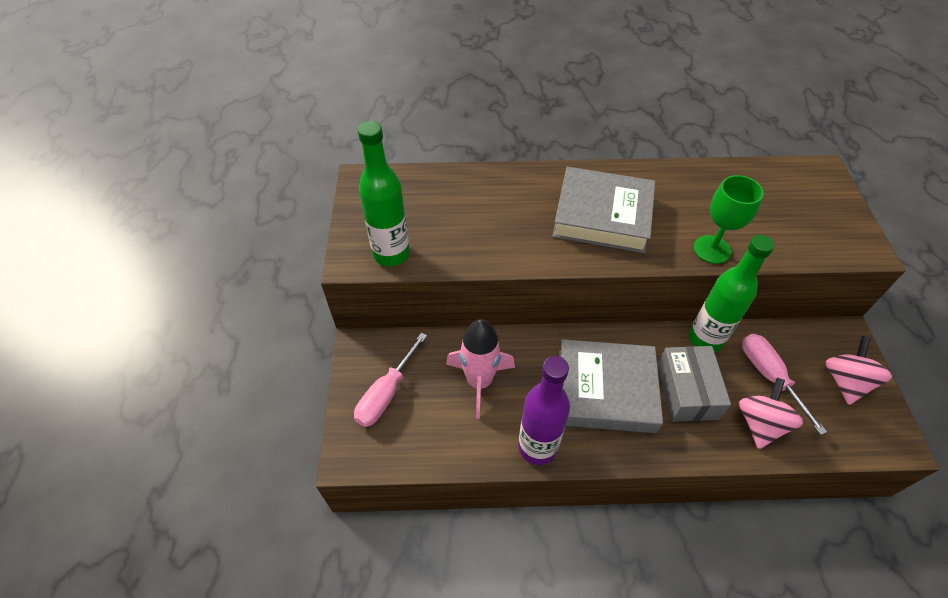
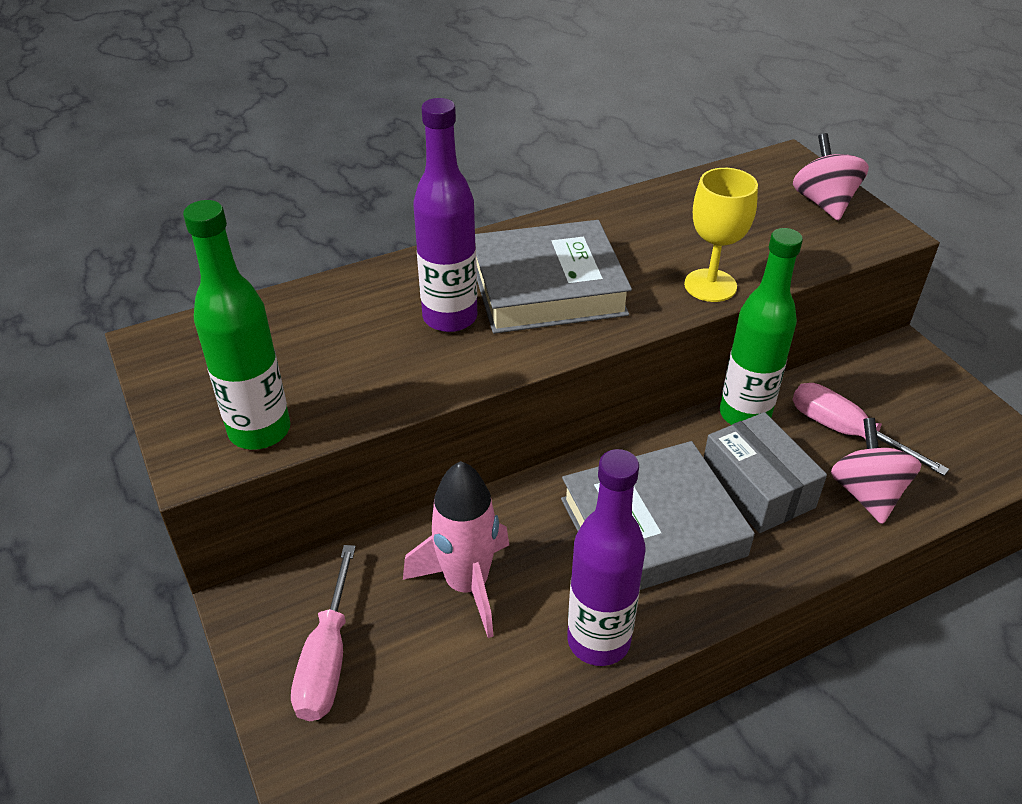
camera: 25 degrees left, 10 degrees down
(531, 217) = (450, 318): none -> purple bottle
(712, 249) = (710, 285): green goblet -> yellow goblet
(845, 381) = (933, 406): pink spinning top -> pink spinning top (823, 203)

